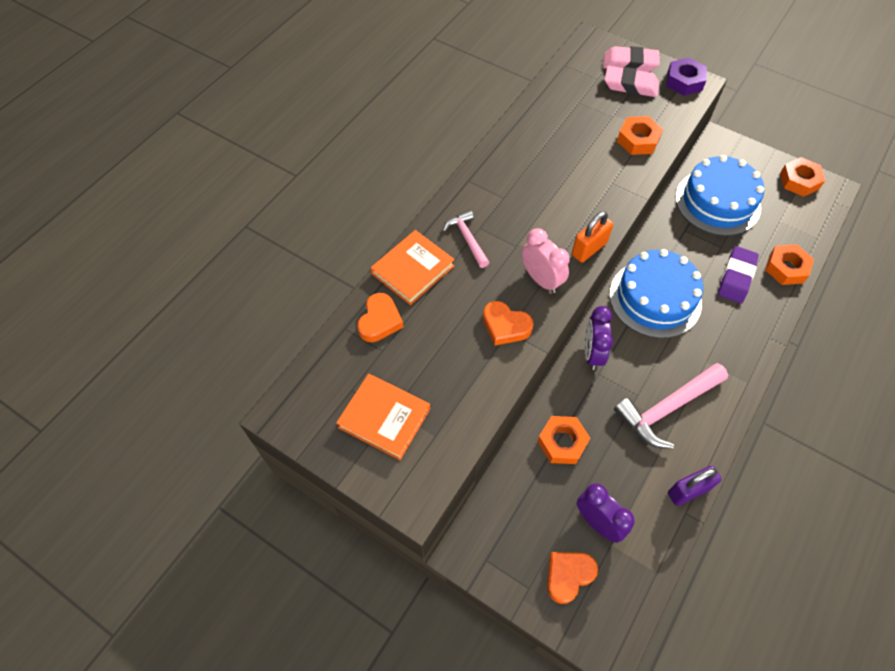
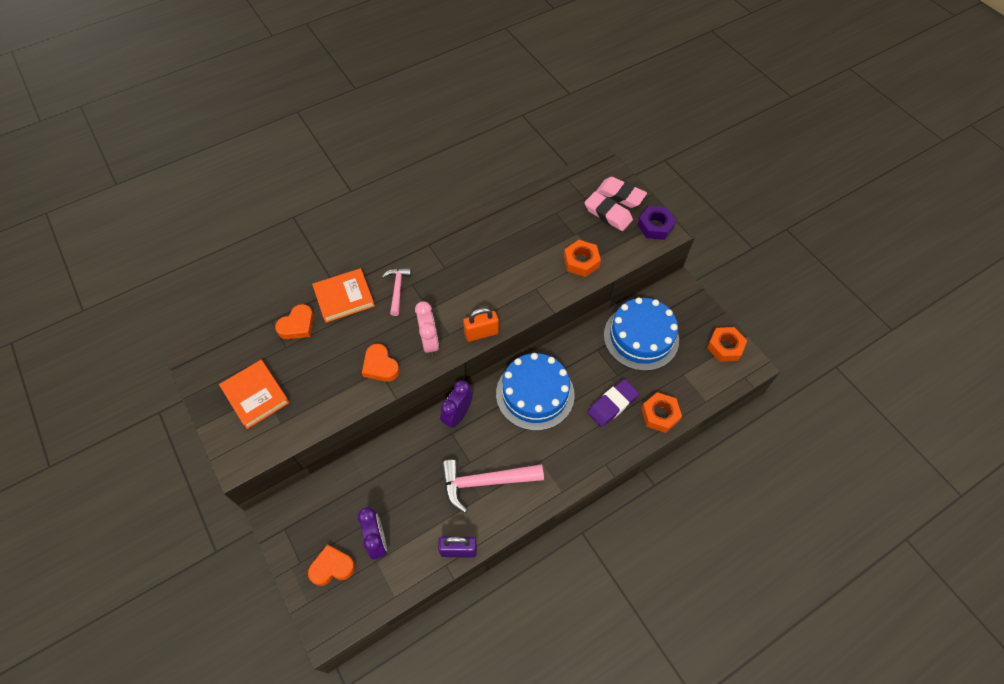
camera: 25 degrees right, 0 degrees up
(562, 442) = (391, 471): orange nut -> none

